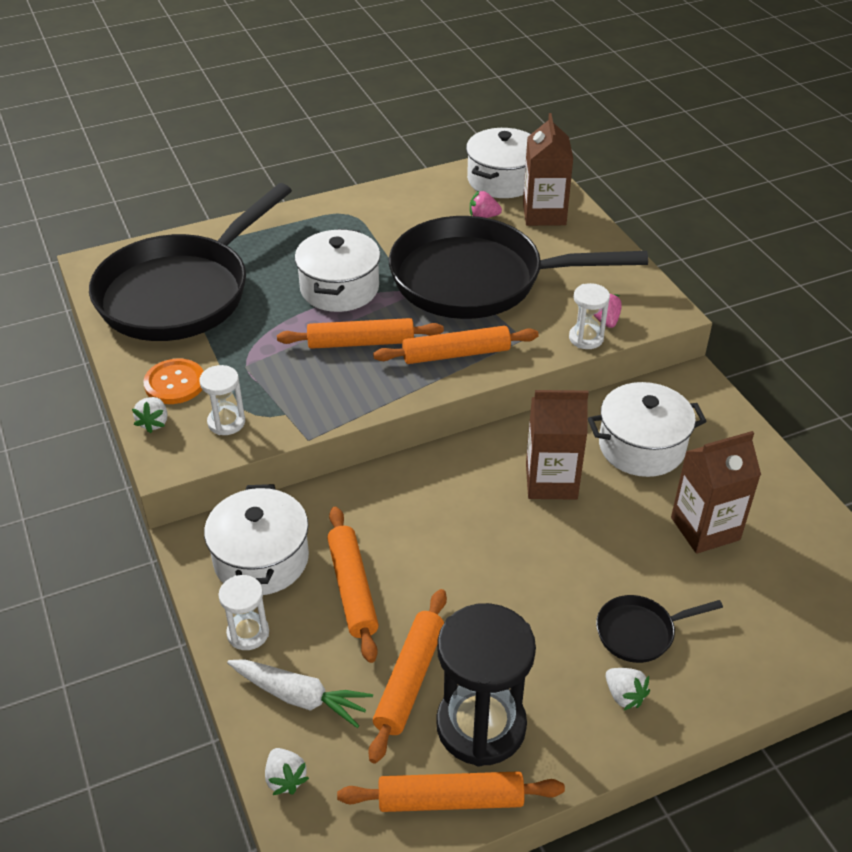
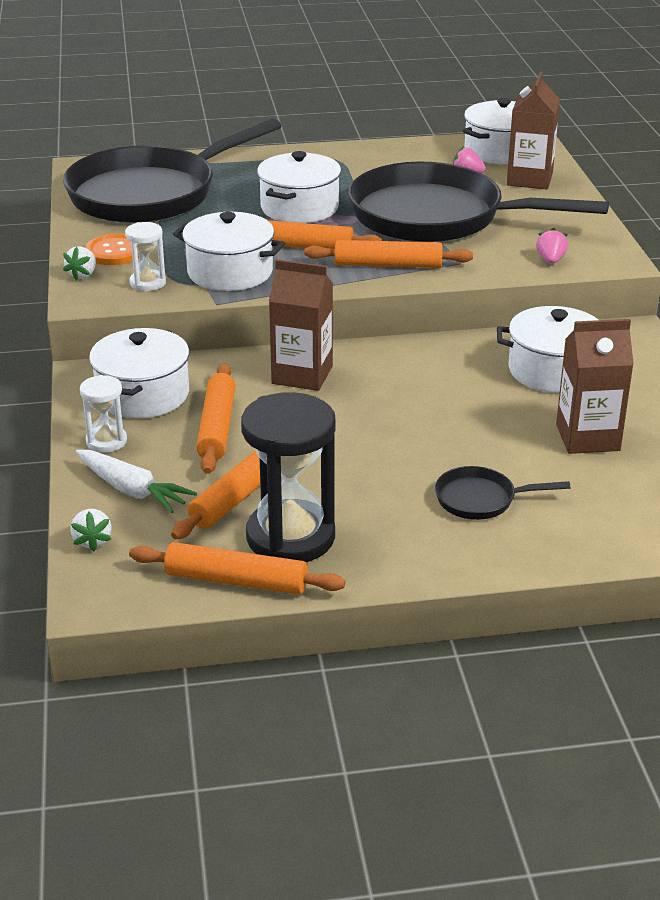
camera: 15 degrees right, 10 degrees down
(305, 392) = (230, 272): none -> white pot
(551, 481) = (447, 382): brown carton -> brown carton (302, 375)
(586, 338) = (524, 270): white hourglass -> none
(624, 695) = (441, 540): white strawberry -> none

